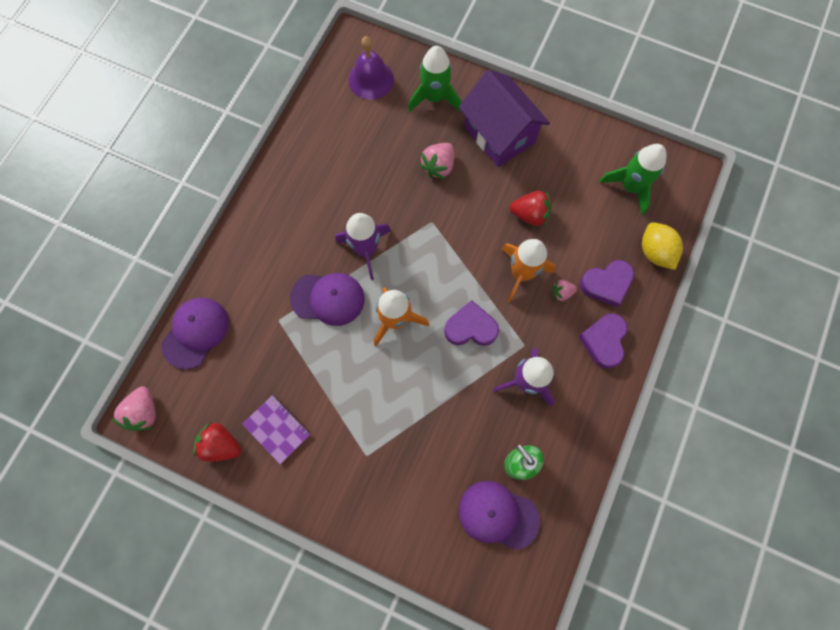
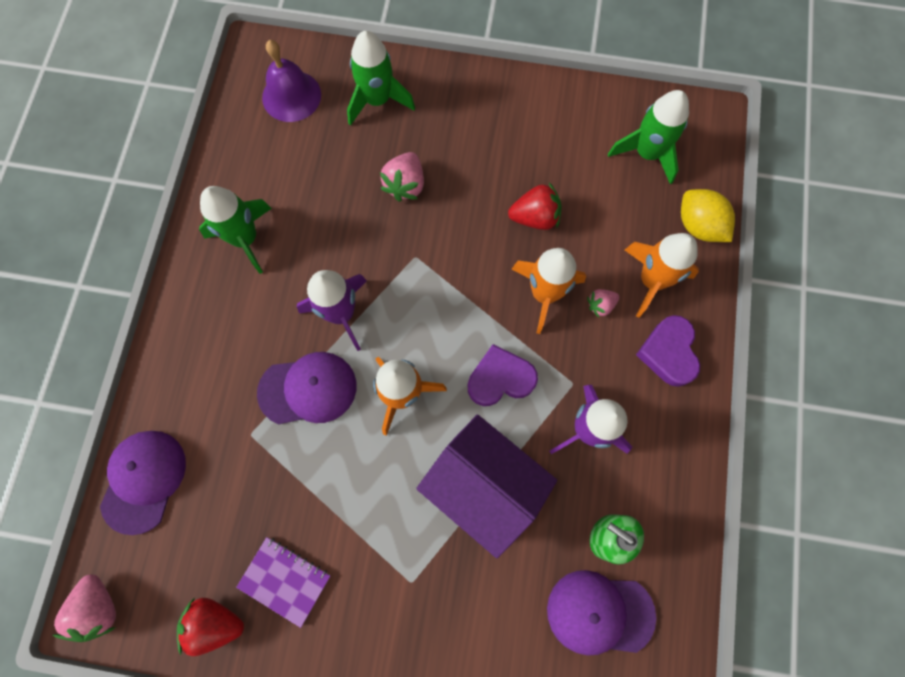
camera: 15 degrees left, 0 degrees up
(310, 178) = (245, 238): none -> green rocket
(499, 134) = (470, 127): purple house -> purple house (484, 485)
(606, 284) = (652, 280): purple heart -> orange rocket

